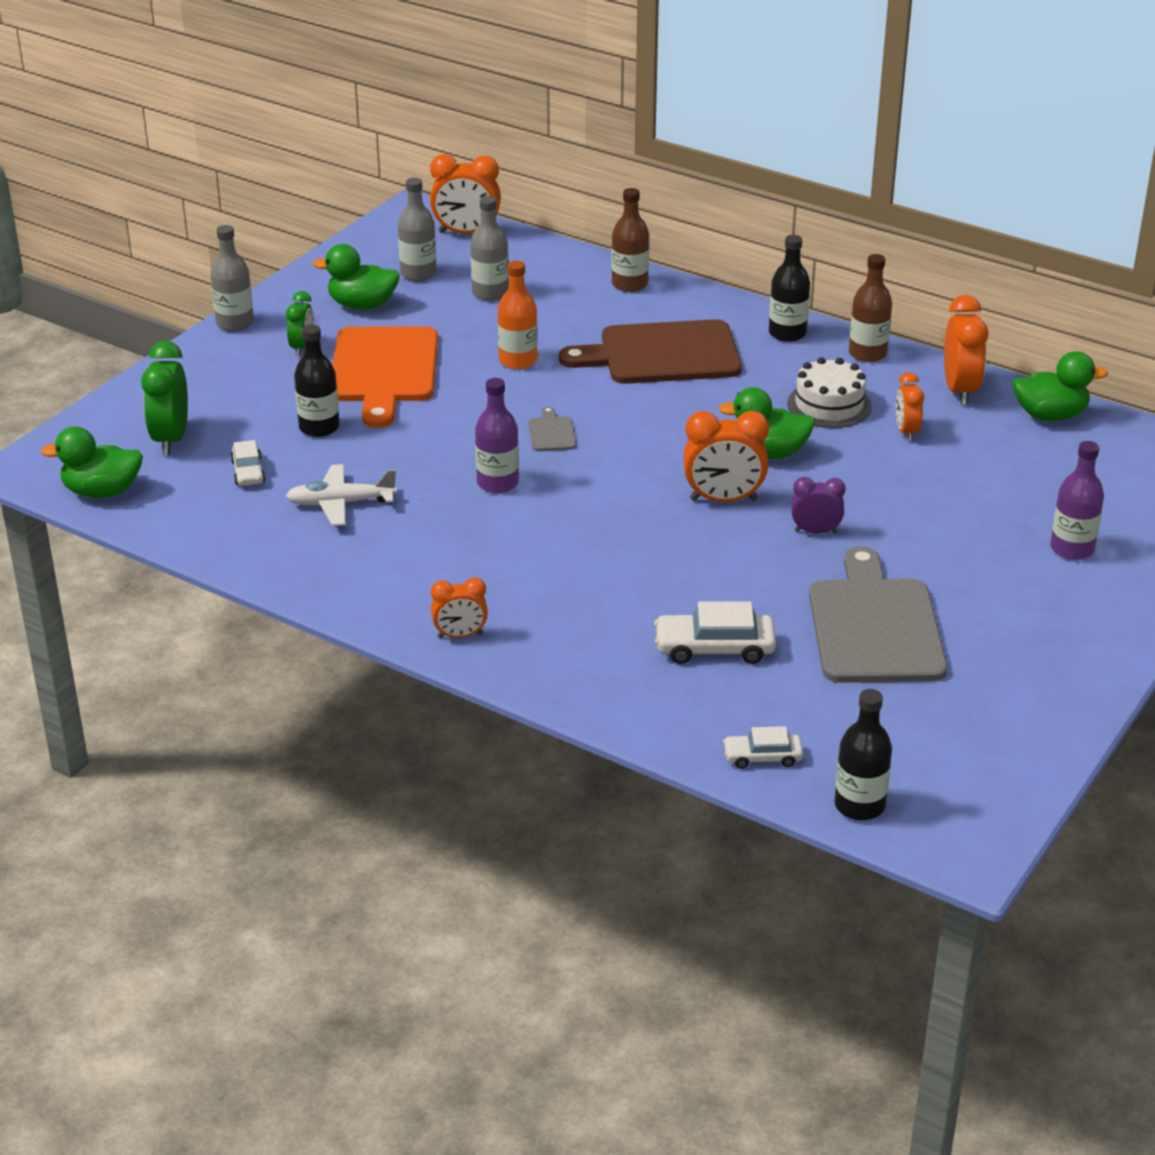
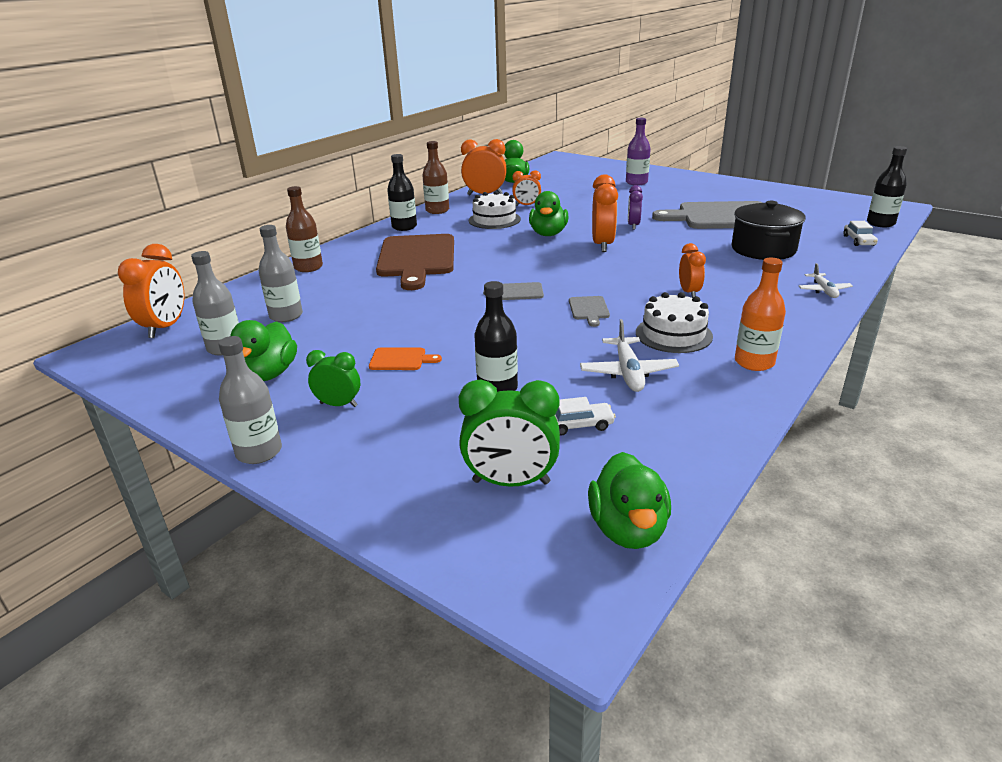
camera: 85 degrees left, 5 degrees down
(384, 370) = (400, 359): orange cutting board -> orange cutting board, size x0.41
(426, 539) = (673, 334): none -> white cake
(460, 635) = (795, 319): orange clock -> orange clock (689, 292)
(497, 483) = (589, 309): purple bottle -> grey cutting board
(518, 361) = (406, 304): orange bottle -> orange bottle (754, 362)
(551, 677) = (824, 290): none -> white plane
(714, 648) = (763, 249): white car -> black pot

